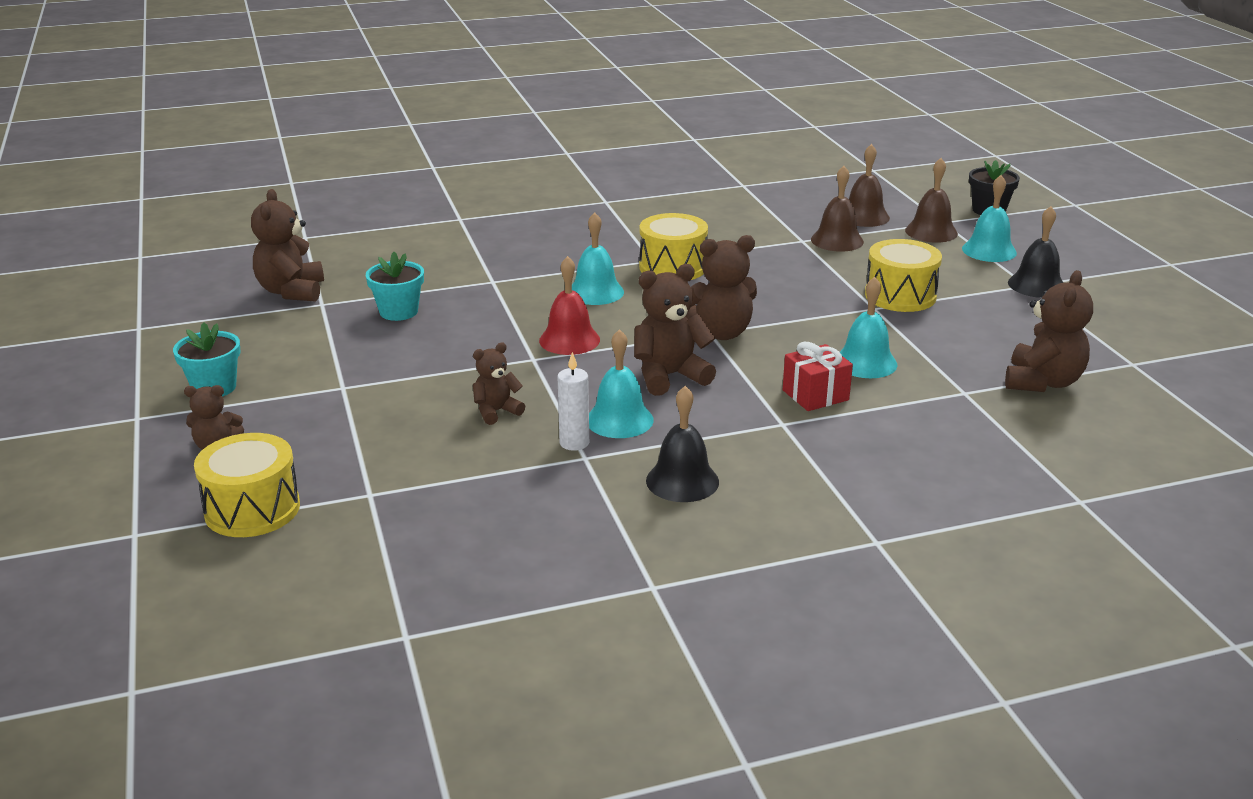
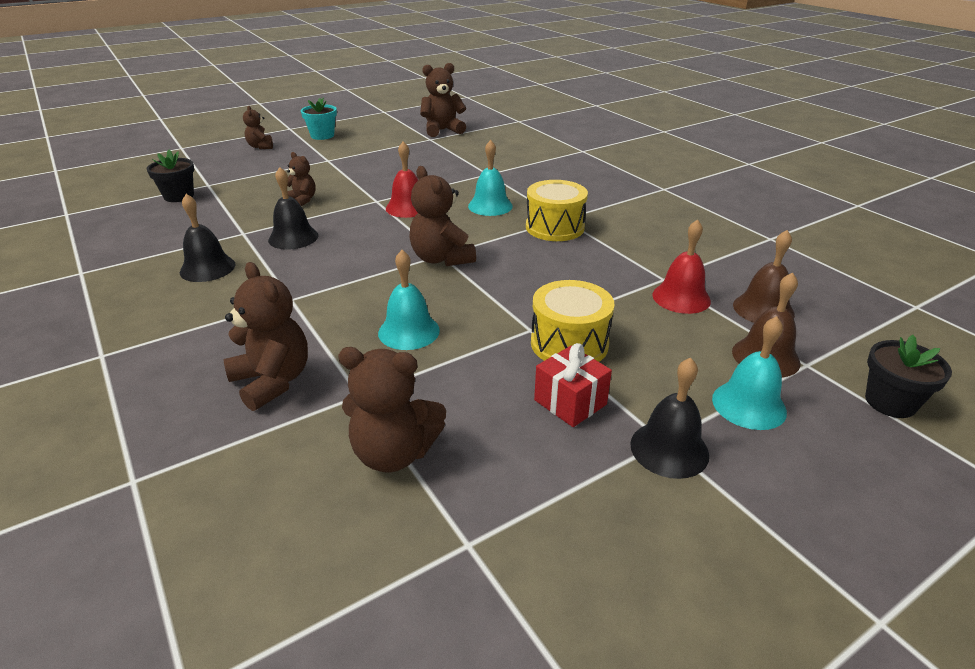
camera: 75 degrees right, 5 degrees up
(252, 509) = (198, 164): yellow drum -> none
(398, 312) = (428, 157): turquoise flower pot -> none
(403, 520) = (179, 196): none -> black flower pot
(574, 443) = (261, 227): white candle -> none
(619, 420) = (293, 237): turquoise bell -> black bell
(669, 376) = (361, 247): brown teddy bear -> brown teddy bear (272, 381)
(815, 395) = (340, 310): red gift -> red gift (570, 402)
(837, 240) = (681, 297): brown bell -> red bell

